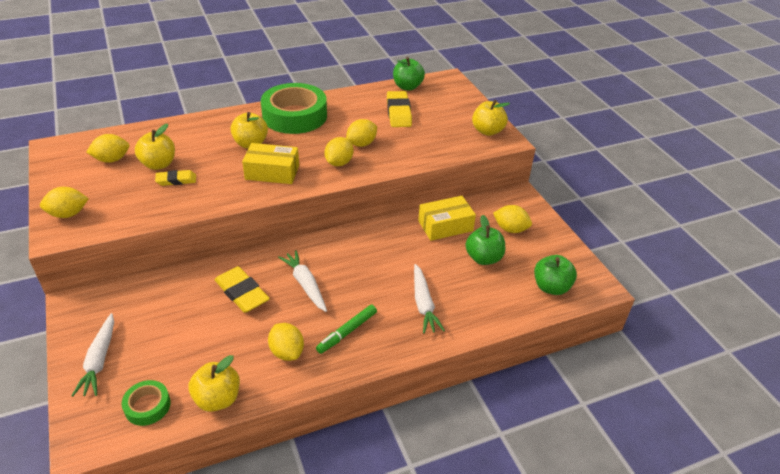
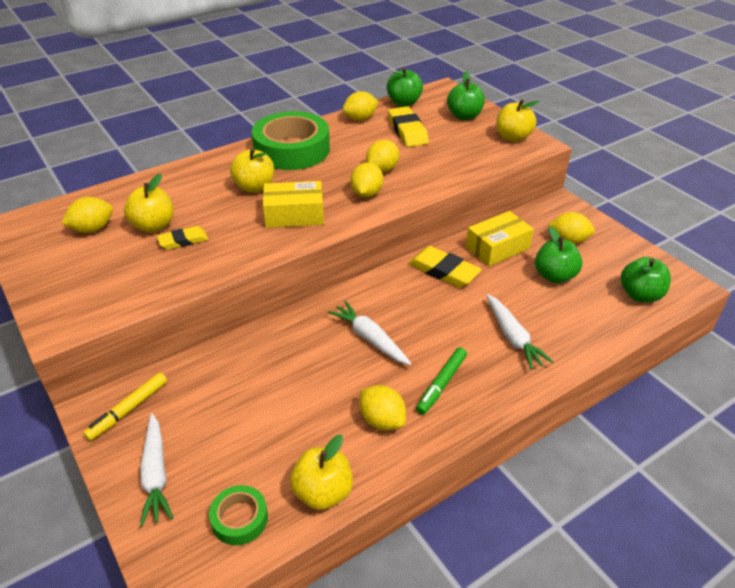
camera: 10 degrees left, 0 degrees up
(68, 214) = (63, 301): yellow lemon -> yellow lemon (360, 118)
(98, 307) = (128, 410): none -> yellow marker
(242, 293) = (299, 361): yellow eraser -> yellow eraser (443, 271)
(454, 106) = (464, 116): none -> green apple

